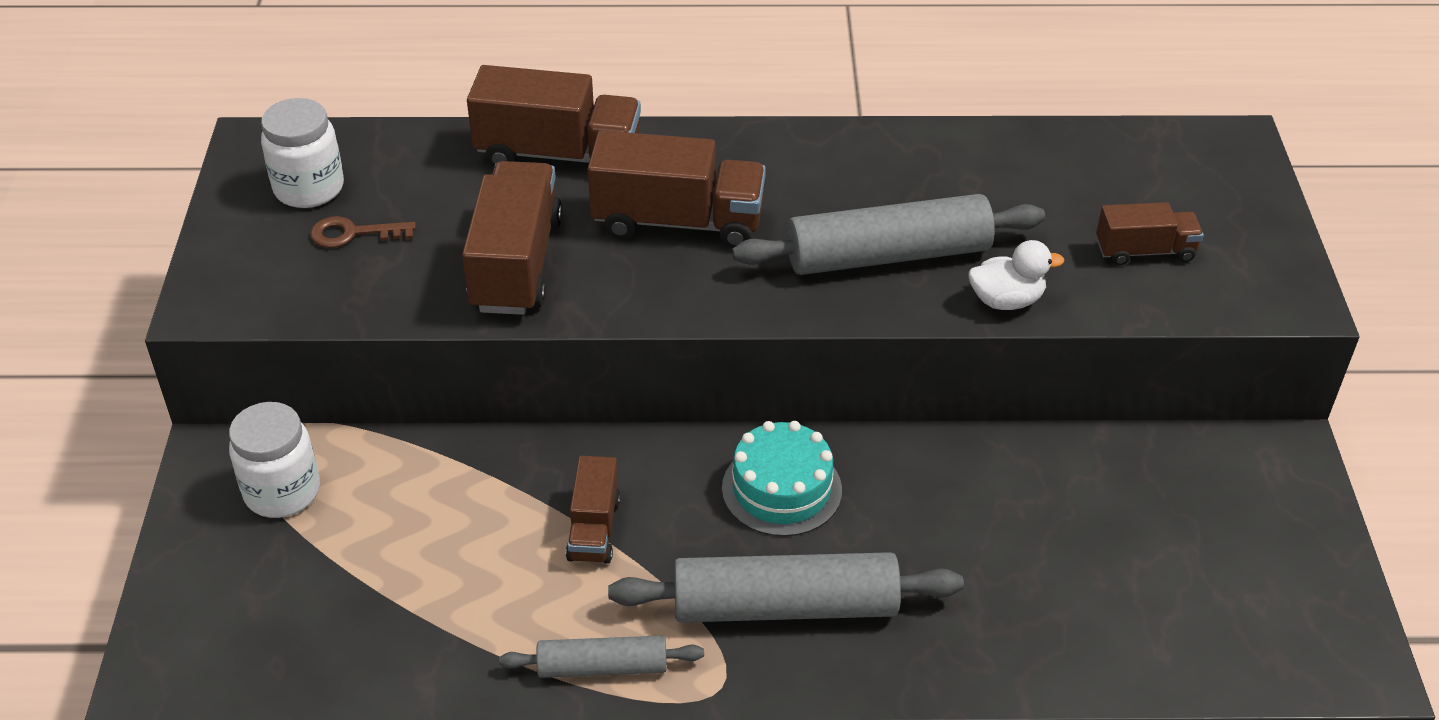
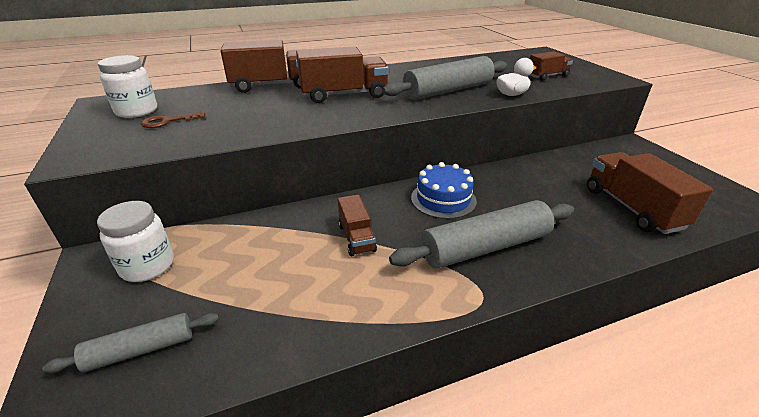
camera: 20 degrees left, 10 degrees down
(516, 264) = (269, 118): brown truck -> brown truck (632, 208)
(602, 667) = (405, 307): grey rolling pin -> grey rolling pin (141, 350)
(781, 489) = (443, 199): turquoise cake -> blue cake

